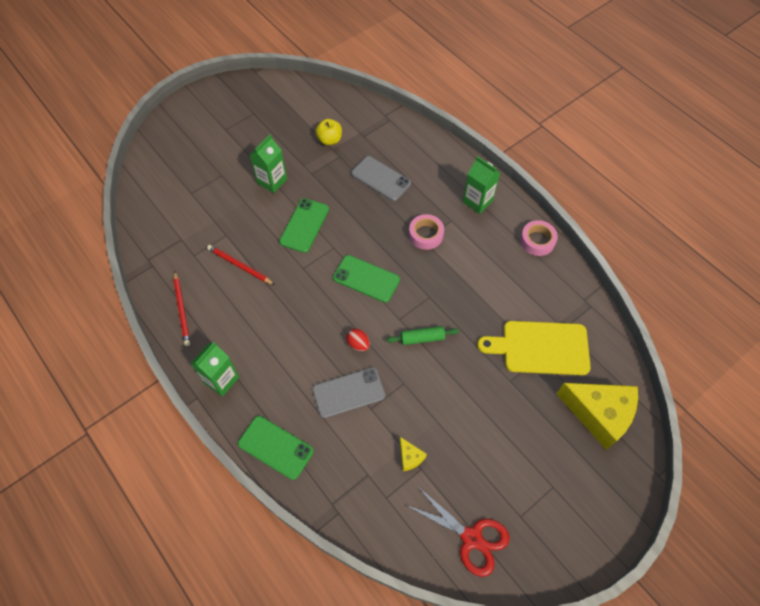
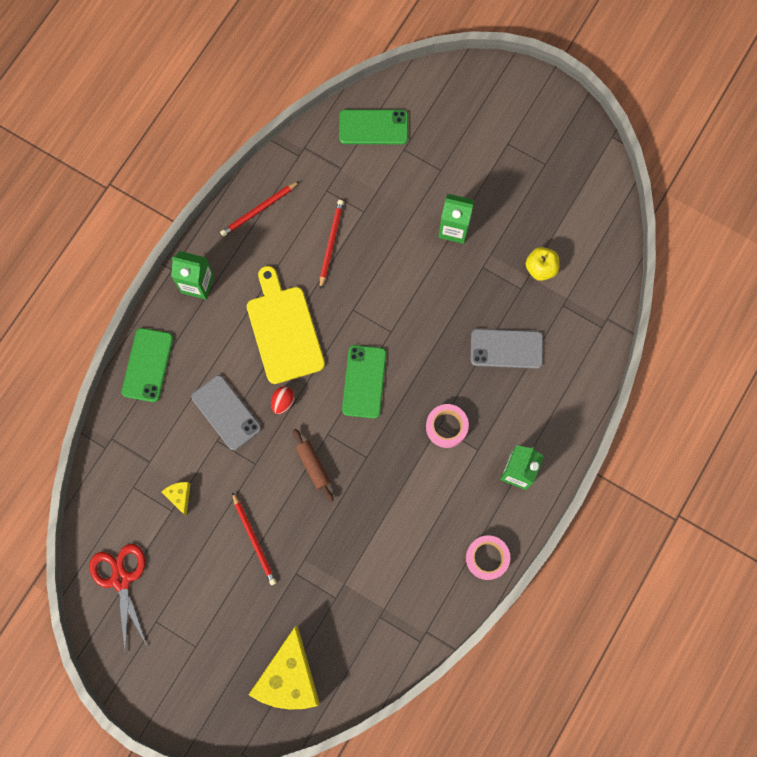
camera: 70 degrees right, 15 degrees up
(304, 225) = (408, 289): green phone -> green phone (373, 127)
(381, 178) = (506, 348): grey phone -> grey phone turned 75 degrees clockwise
(410, 457) = (179, 496): yellow cheese -> yellow cheese turned 120 degrees clockwise
(422, 338) = (313, 466): green rolling pin -> brown rolling pin
(470, 405) = (254, 540): none -> red pencil
(471, 538) = (121, 579): red scissors -> red scissors turned 150 degrees clockwise
(540, 348) = (346, 596): yellow cutting board -> yellow cutting board (284, 330)

